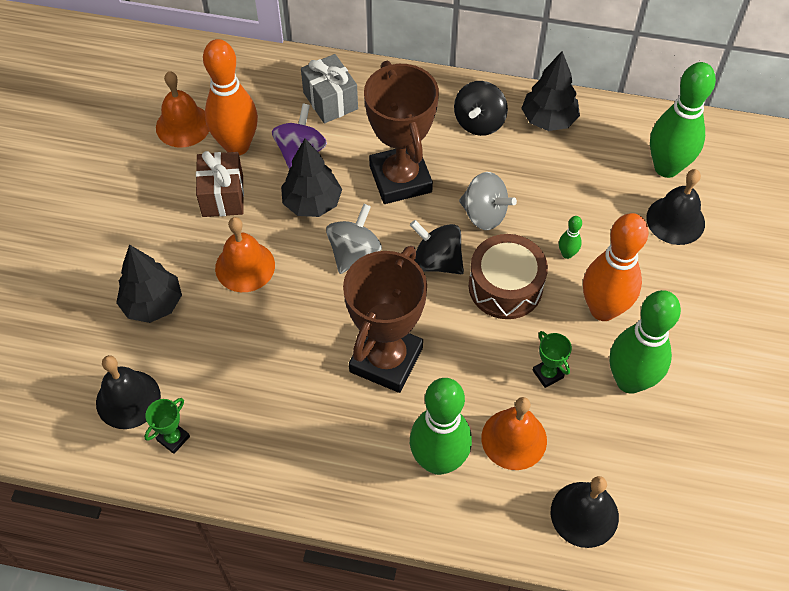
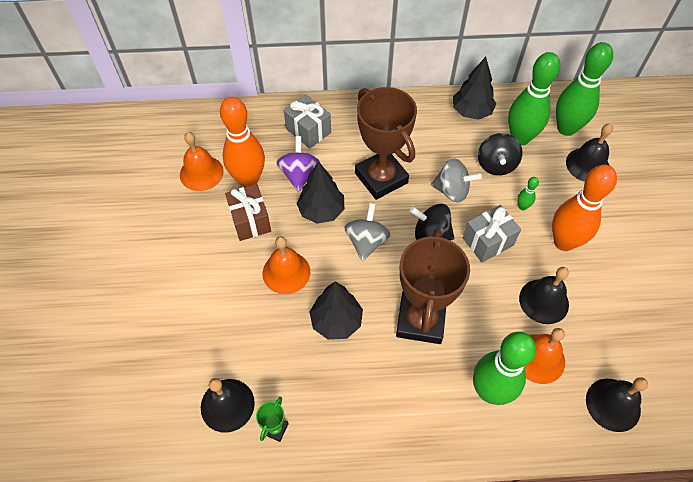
camera: 15 degrees left, 0 degrees up
(153, 304) = (222, 320): black tree -> black tree (336, 321)
(479, 122) = (423, 124): black spinning top -> black spinning top (496, 165)
(505, 286) = (487, 241): brown drum -> grey gift
(547, 374) = (544, 301): green trophy -> black bell
(629, 381) = (604, 291): green bowling pin -> green bowling pin (520, 138)

